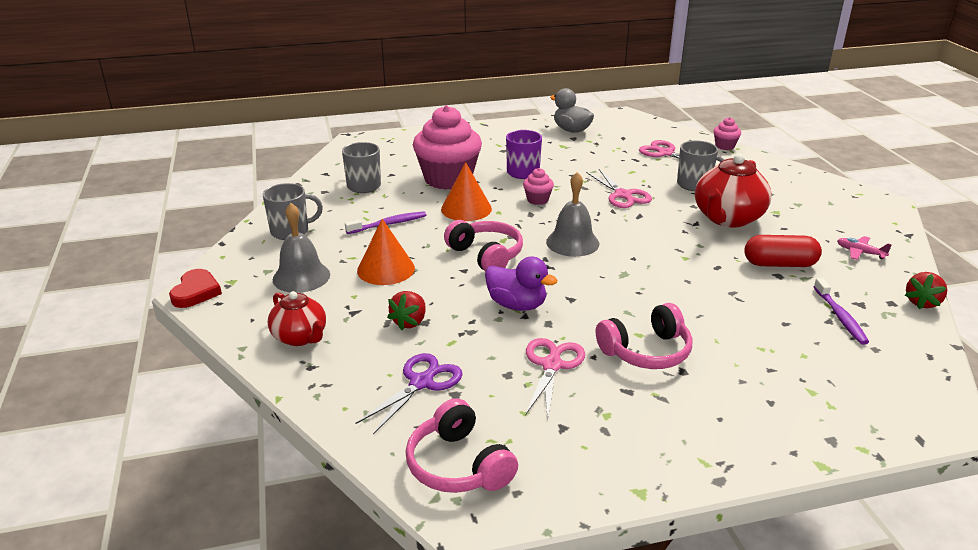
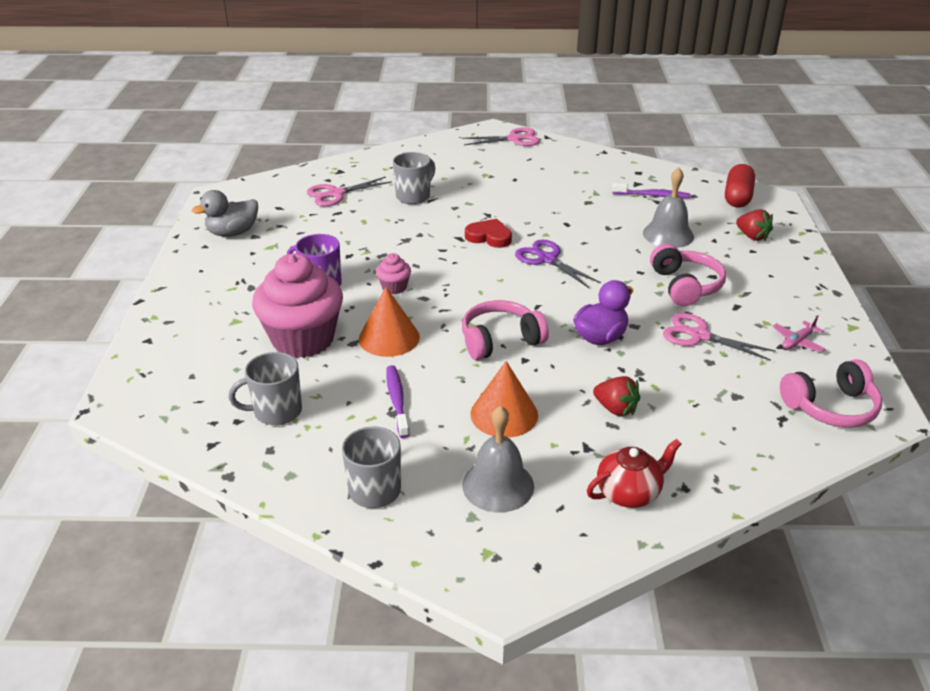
camera: 75 degrees left, 5 degrees up
(196, 292) = (504, 590): red heart -> red heart (489, 237)
(421, 383) = (718, 414): purple scissors -> purple scissors (547, 259)
(572, 242) = (496, 284): grey bell -> grey bell (668, 234)
(622, 195) = (413, 237): pink scissors -> pink scissors (514, 139)
(725, 146) = (342, 162): pink cupcake -> none
(727, 218) = (486, 198): red teapot -> none
(779, 264) = (572, 197): red capsule -> red capsule (737, 197)
(860, 252) = (566, 161): pink plane -> pink plane (797, 341)
(922, 302) = (641, 162): red strawberry -> red strawberry (752, 236)

